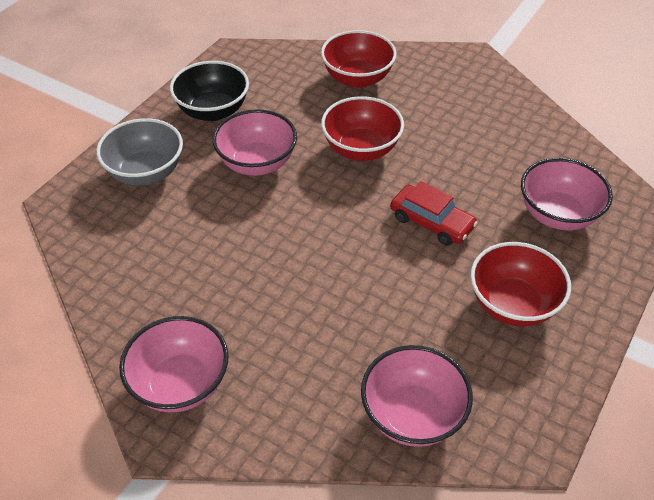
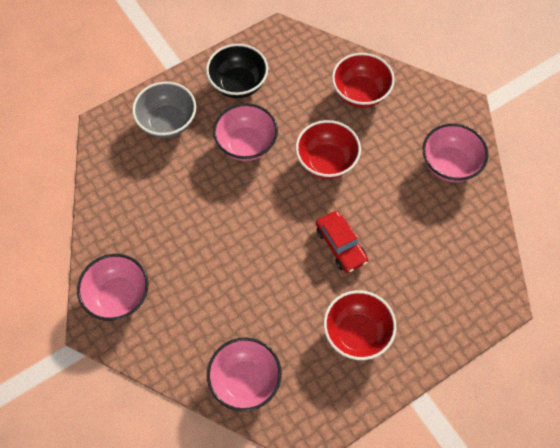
camera: 25 degrees right, 15 degrees up
(557, 215) = (435, 277): pink bowl -> pink bowl (449, 165)

